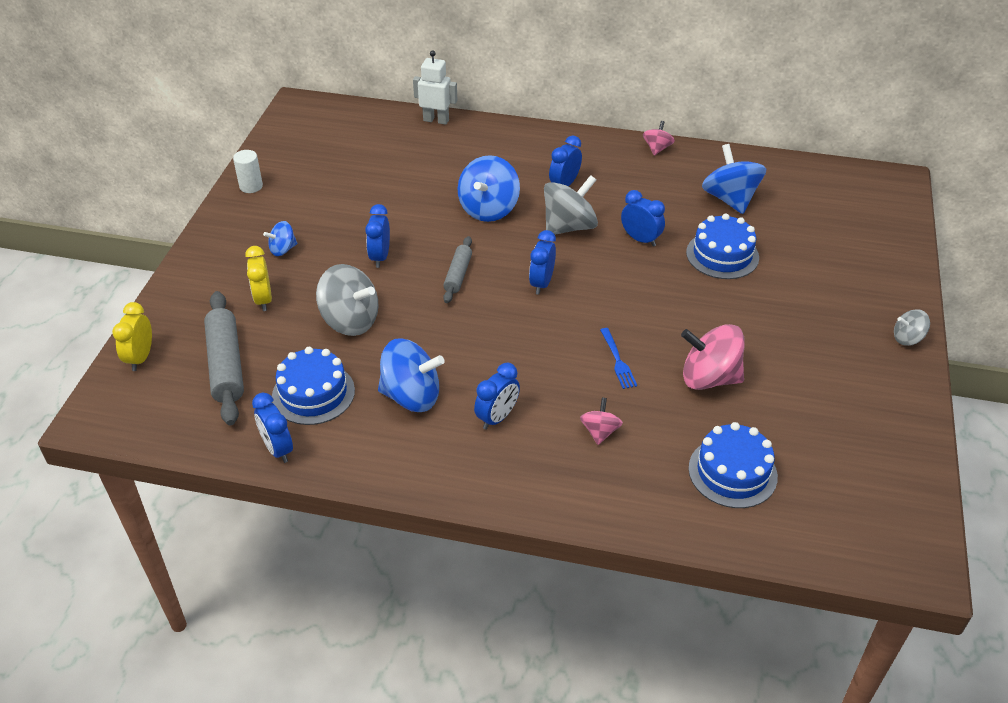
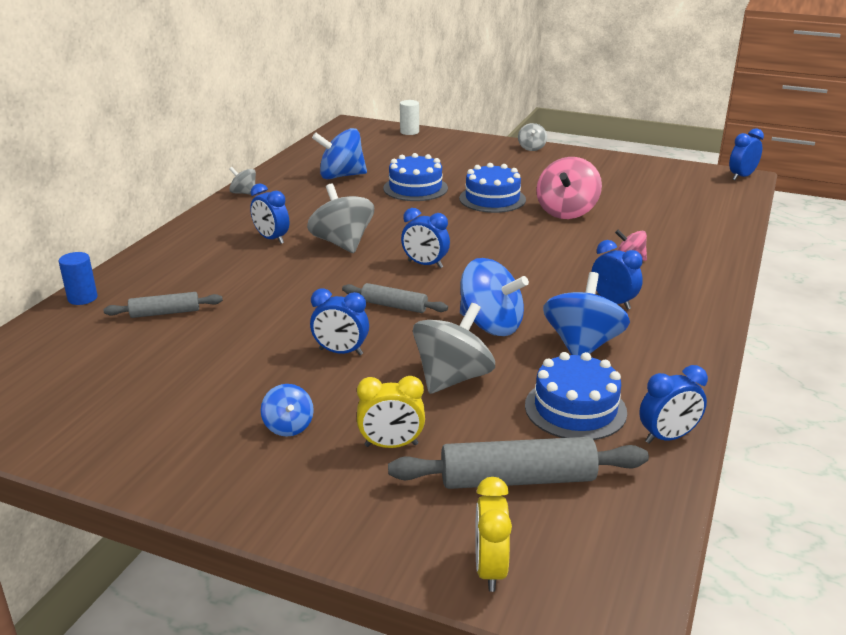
camera: 80 degrees left, 15 degrees down
(140, 358) = (490, 569): yellow clock -> yellow clock turned 75 degrees clockwise
(251, 186) = (113, 454): white cylinder -> white cylinder (409, 132)
(422, 161) = (165, 313): none -> grey rolling pin
(436, 120) = (82, 298): white robot -> blue cylinder
(489, 209) = (288, 280): blue spinning top -> blue spinning top (490, 325)
(617, 360) = (541, 242): blue fork -> none
(640, 239) = (378, 215): blue clock -> blue clock (741, 176)
(657, 148) = (244, 193): pink spinning top -> grey spinning top
(732, 472) = (669, 217): blue cake -> blue cake (492, 199)

